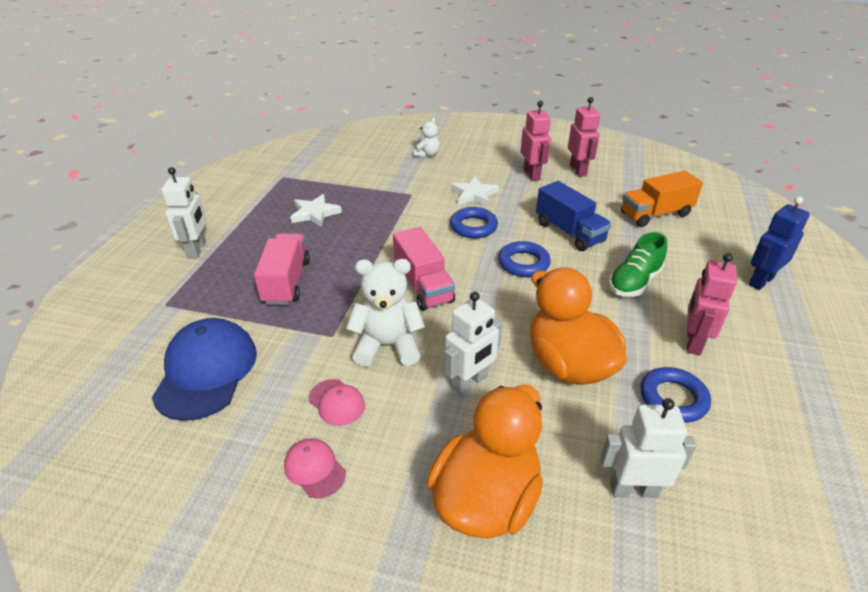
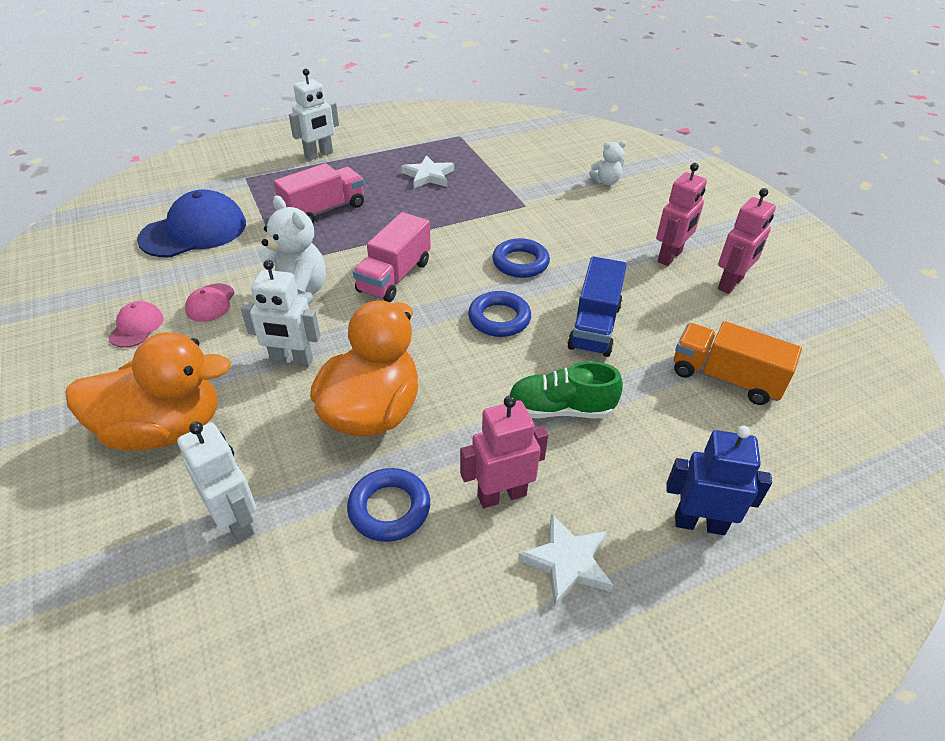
camera: 50 degrees right, 5 degrees up
(474, 194) = (576, 239): white star -> white star (567, 562)

